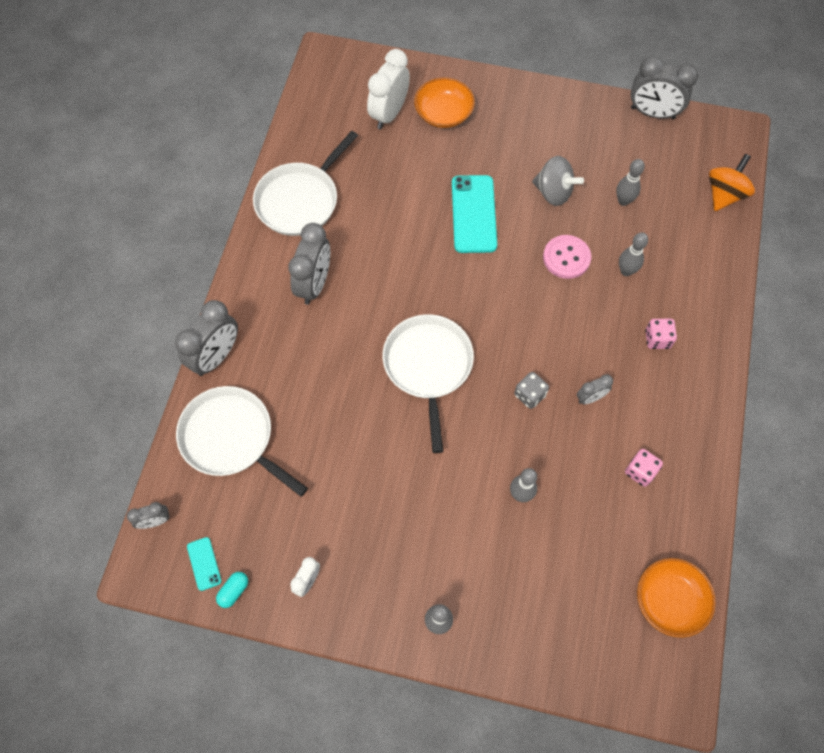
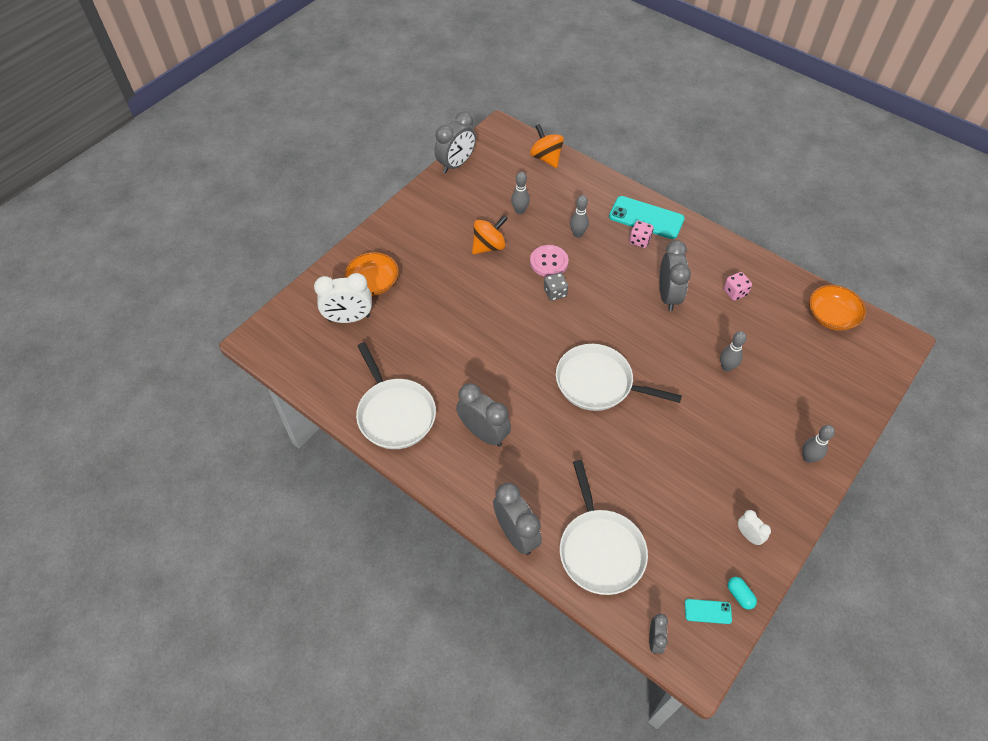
camera: 65 degrees left, 10 degrees down
(231, 438) = (600, 550): white pan -> white pan turned 75 degrees counterclockwise
(389, 114) = (349, 318): white clock -> white clock turned 60 degrees counterclockwise
(474, 214) = (479, 301): turquoise phone -> turquoise phone (646, 218)
(529, 395) = (650, 329): grey dice -> grey dice (555, 293)
(553, 192) = (489, 246): grey spinning top -> orange spinning top
(590, 398) = (668, 296): grey clock -> grey clock, size x1.93

